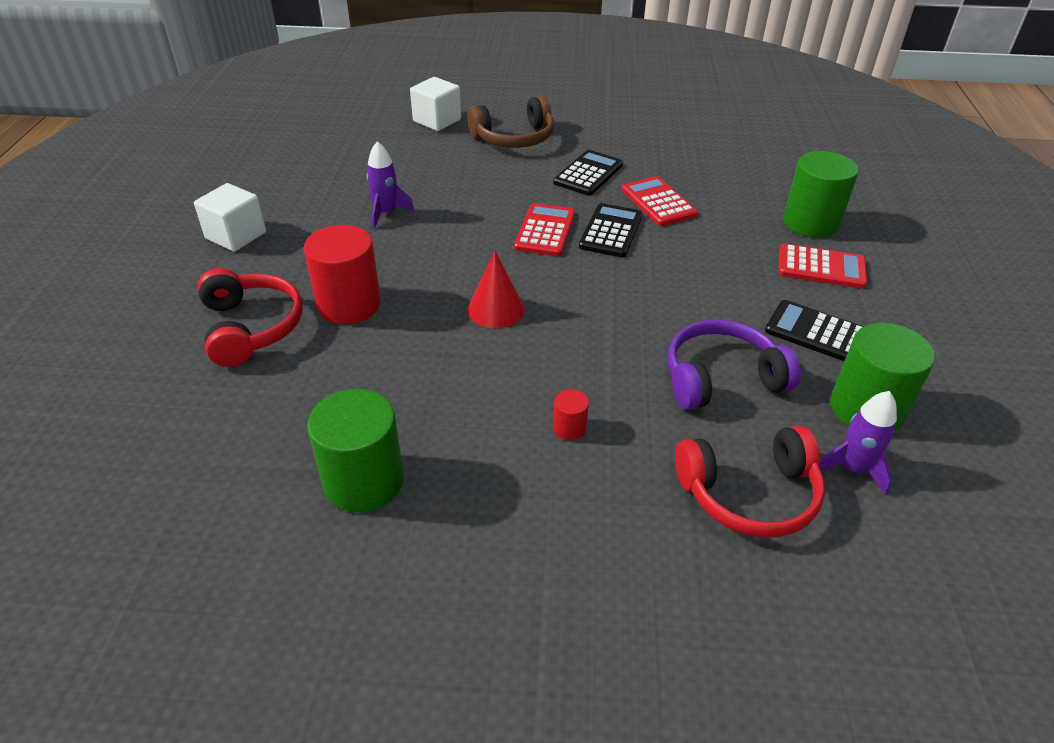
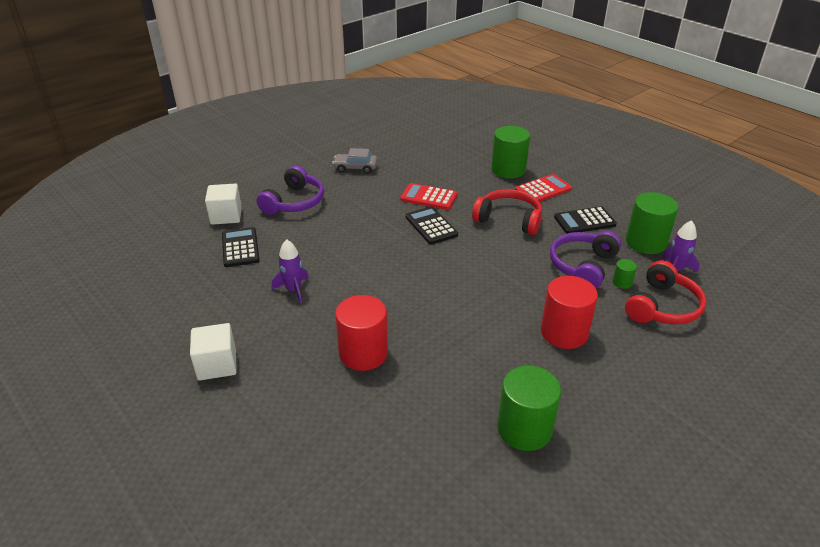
camera: 45 degrees left, 5 degrees down
(251, 327) = (329, 407): red headphones -> red headphones (509, 219)
(496, 309) = (443, 302): red cone -> none
(514, 138) = (294, 202): brown headphones -> purple headphones
(545, 231) = (399, 245): red calculator -> none
(569, 428) = (564, 333): red cylinder -> red cylinder, size x2.22
(588, 174) = (370, 201): black calculator -> black calculator (240, 247)
(627, 135) = (355, 168): none -> grey car
(742, 429) = (622, 282): none -> green cylinder

